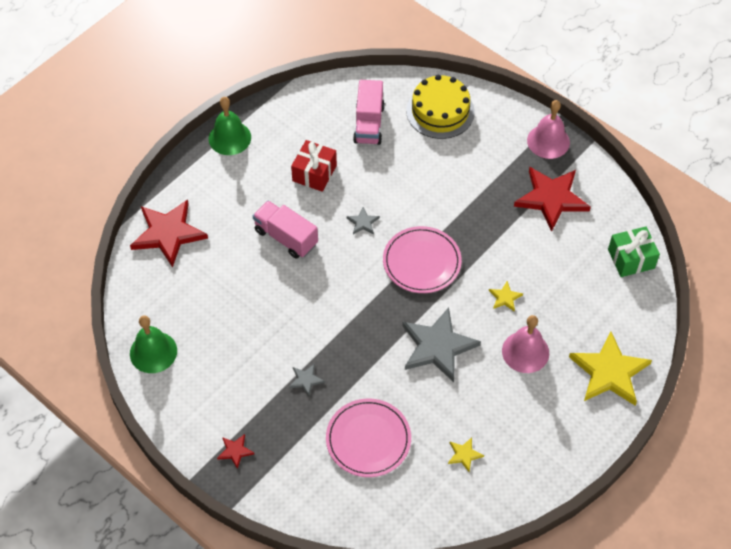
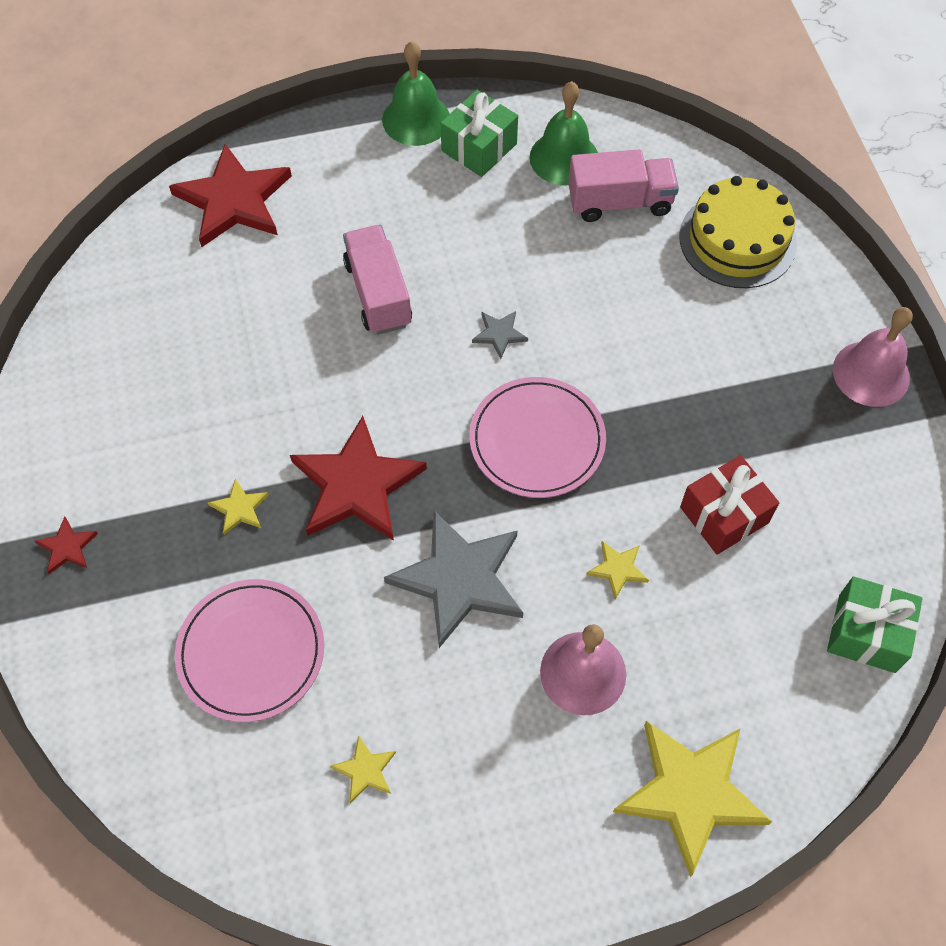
camera: 35 degrees right, 5 degrees up
(153, 352) = (83, 344): green bell -> green bell (564, 158)
(275, 135) = (479, 147): none -> green gift
(306, 380) = (239, 508): grey star -> yellow star
(314, 173) = (489, 228): red gift -> red gift (724, 515)
(369, 124) = (619, 202): pink truck -> pink truck turned 135 degrees counterclockwise
(551, 198) = (808, 462): red star -> red star (356, 485)

